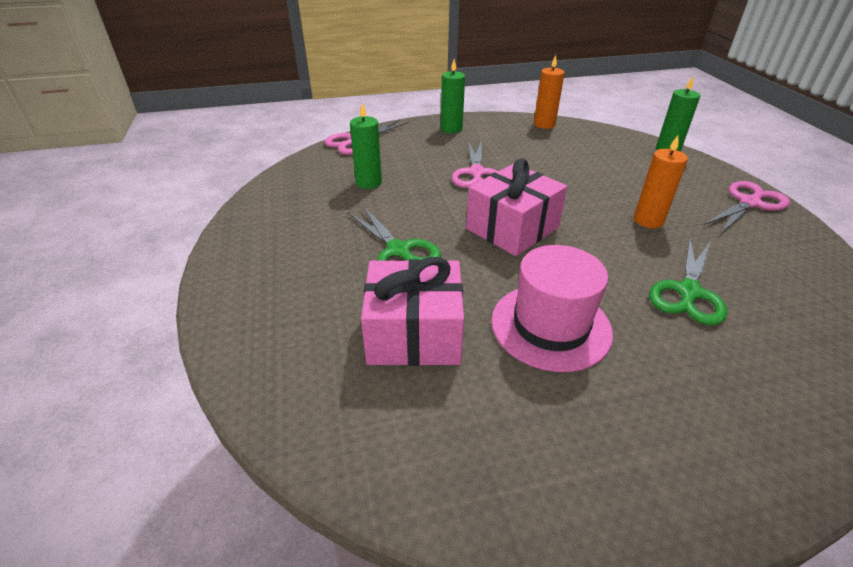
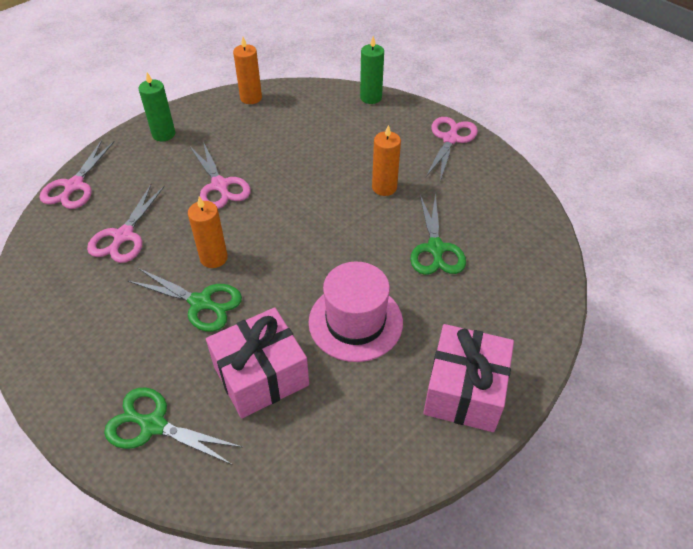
camera: 30 degrees left, 10 degrees up
(280, 332) = (153, 425): none -> green scissors
(369, 182) = (123, 236): green candle -> pink scissors
(435, 221) = (214, 258): none -> orange candle
(512, 228) = (283, 239): pink gift -> pink gift (464, 390)

